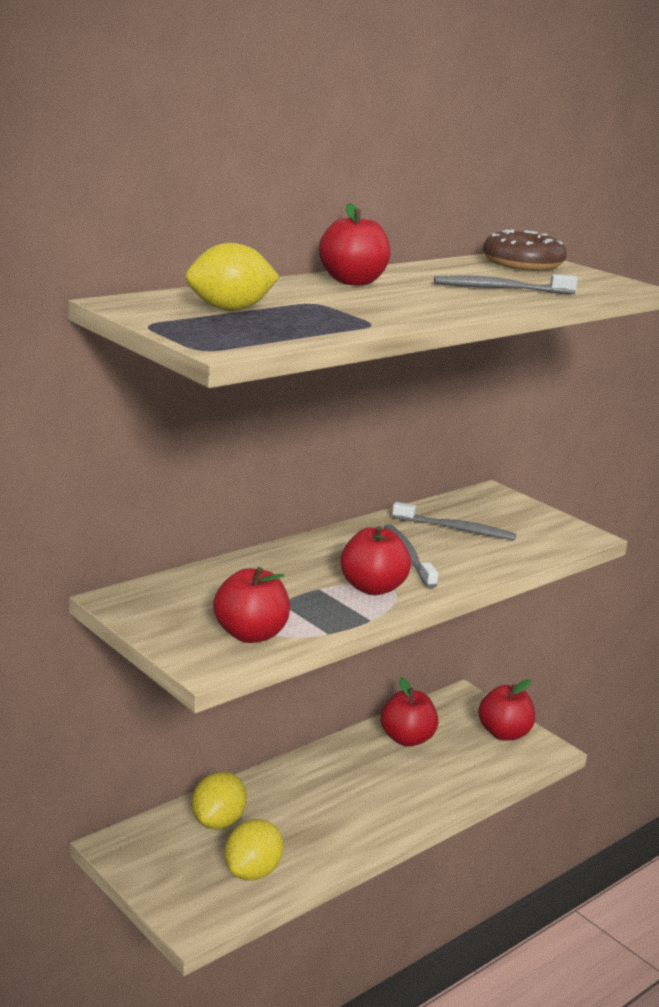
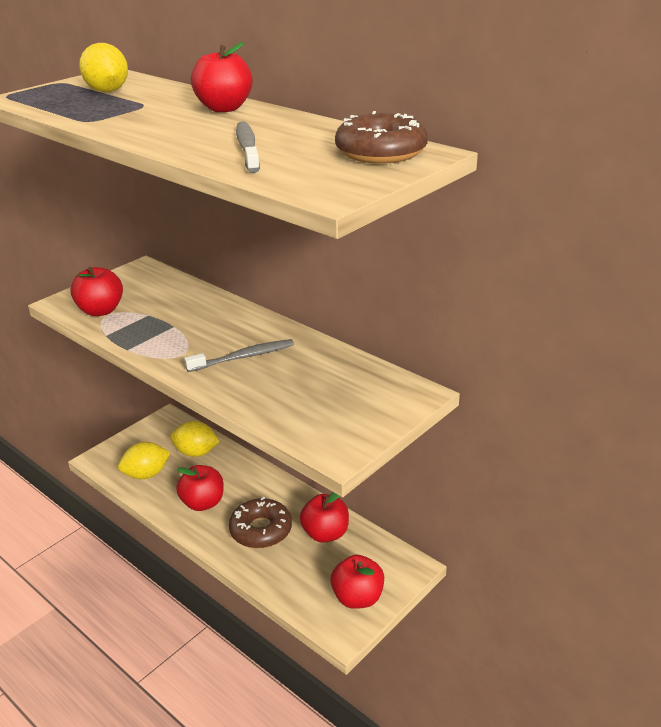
camera: 85 degrees right, 10 degrees up
(252, 872) = (146, 474): yellow lemon -> yellow lemon turned 45 degrees counterclockwise
(372, 588) = (180, 346): red apple -> red apple (203, 503)
(392, 782) = (261, 530): none -> brown donut
(456, 529) = (313, 377): grey toothbrush -> none

